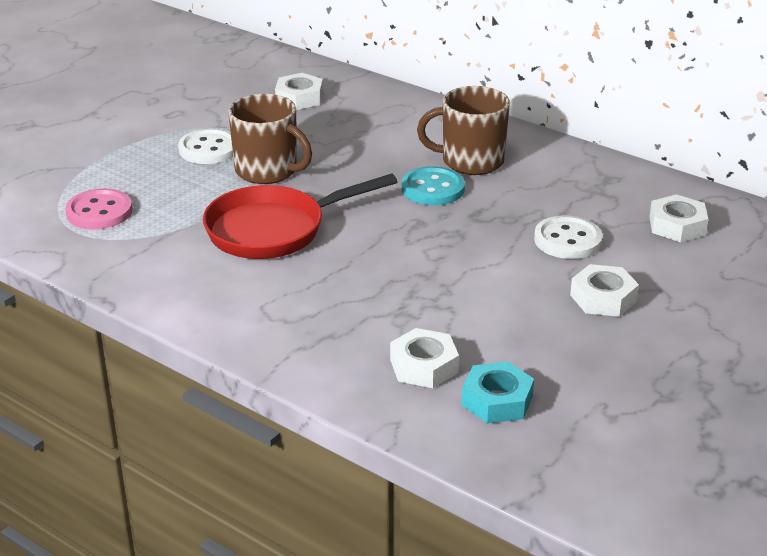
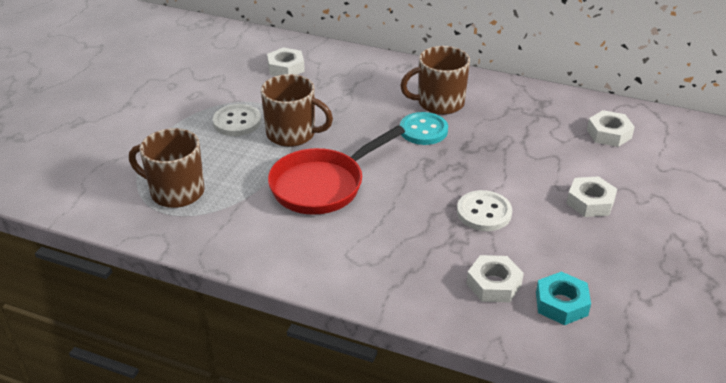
camera: 15 degrees left, 5 degrees up
(99, 212) = (176, 192): pink button -> brown mug
(567, 240) = (541, 158): white button -> white button (484, 212)

